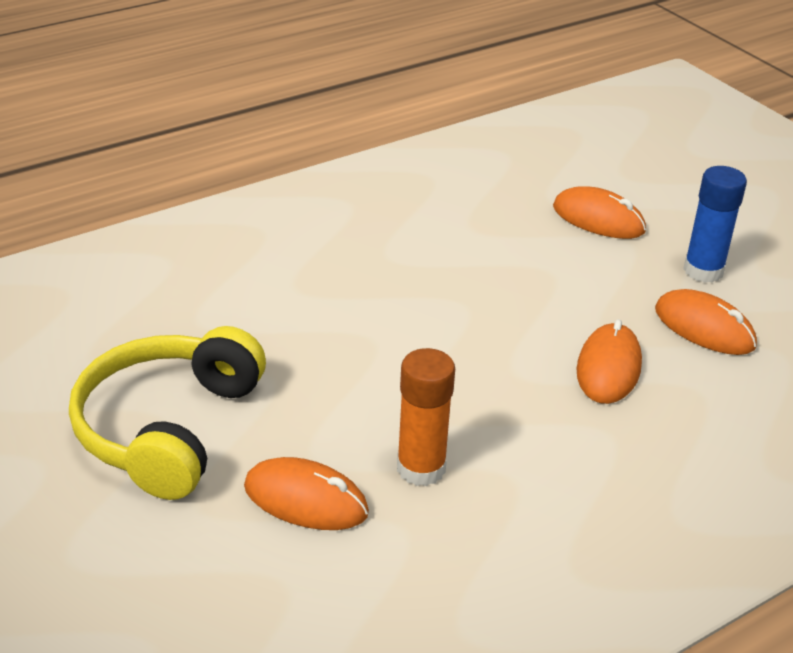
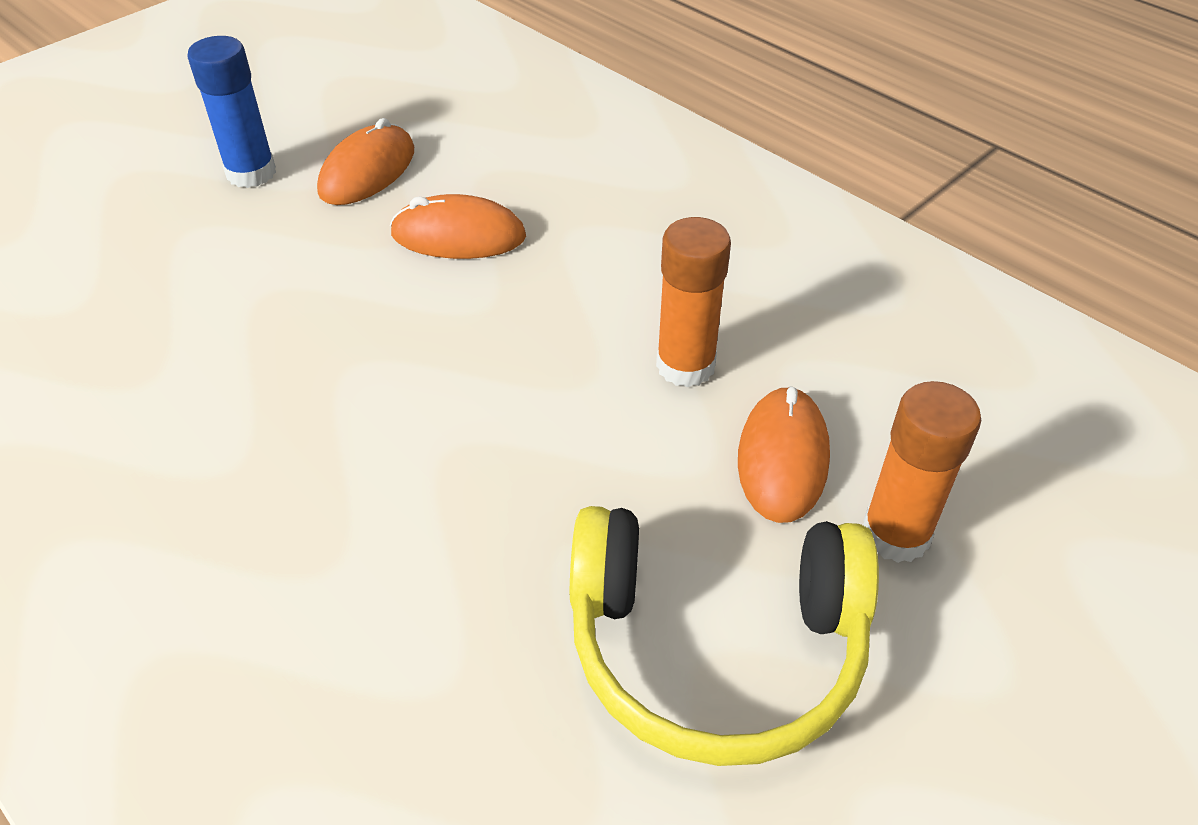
camera: 100 degrees left, 10 degrees up
(211, 542) = (895, 534): none -> orange glue stick
(598, 219) = (128, 259): orange mouse -> none

